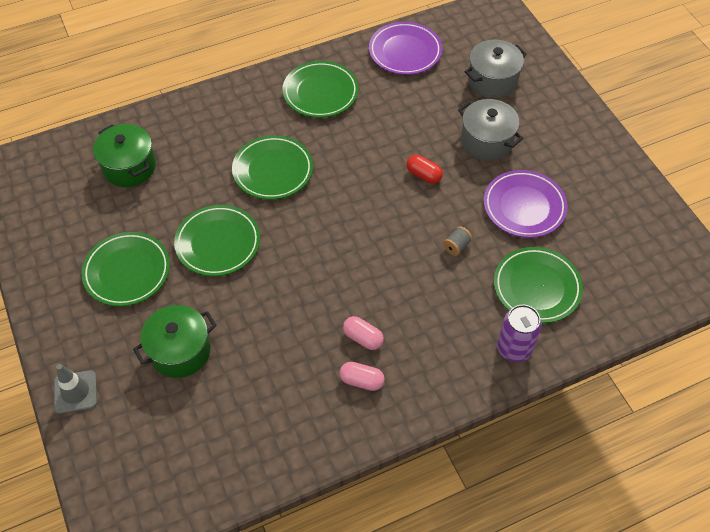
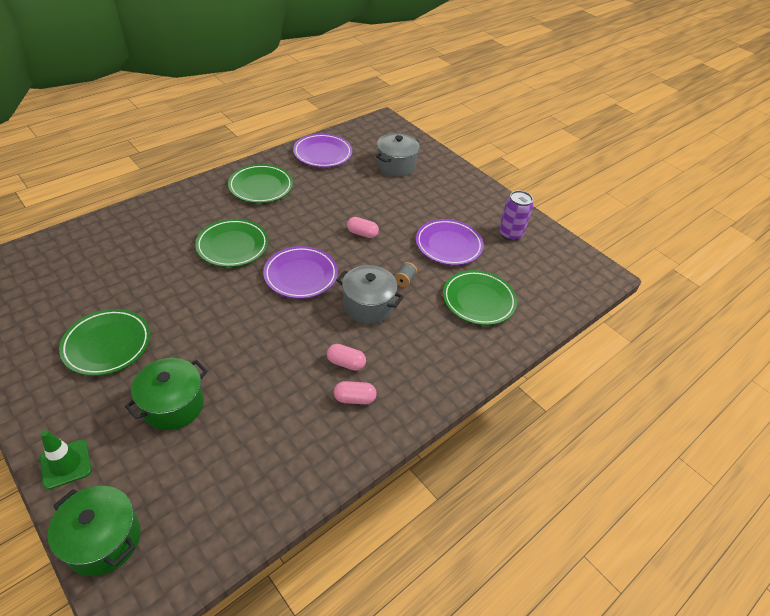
camera: 20 degrees left, 10 degrees down
(75, 392) = (66, 464): grey traffic cone -> green traffic cone
(129, 167) = (96, 259): green pot -> green pot (103, 540)
(218, 243) = (193, 308): green plate -> none
(339, 221) = (301, 275): none -> purple plate
(423, 175) = (362, 233): red capsule -> pink capsule
(486, 141) = (404, 205): grey pot -> grey pot (368, 306)
(514, 349) = (476, 349): purple can -> purple can (510, 234)

